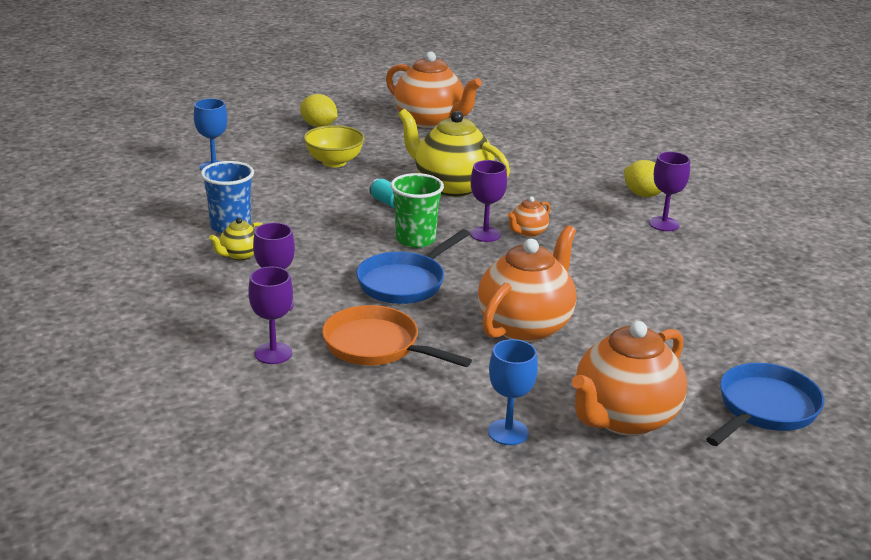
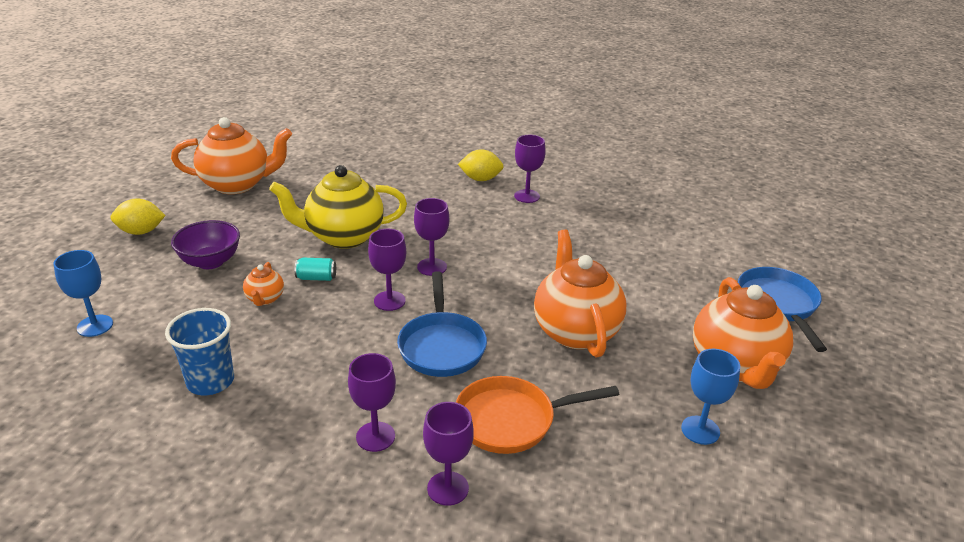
camera: 45 degrees left, 5 degrees up
(239, 255) = (265, 407): yellow teapot -> none
(334, 162) = (210, 262): yellow bowl -> purple bowl
(415, 239) = (389, 301): green cup -> purple goblet
(528, 233) = (457, 249): orange teapot -> orange teapot (265, 299)

